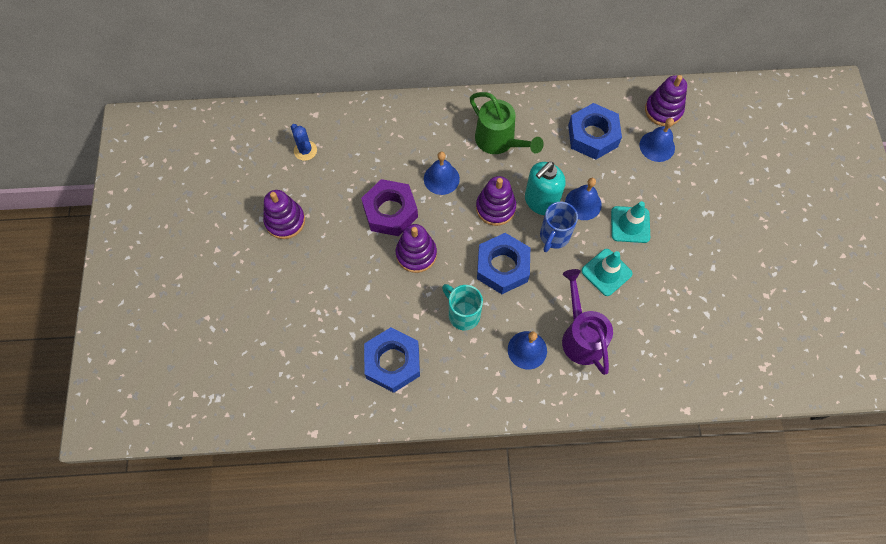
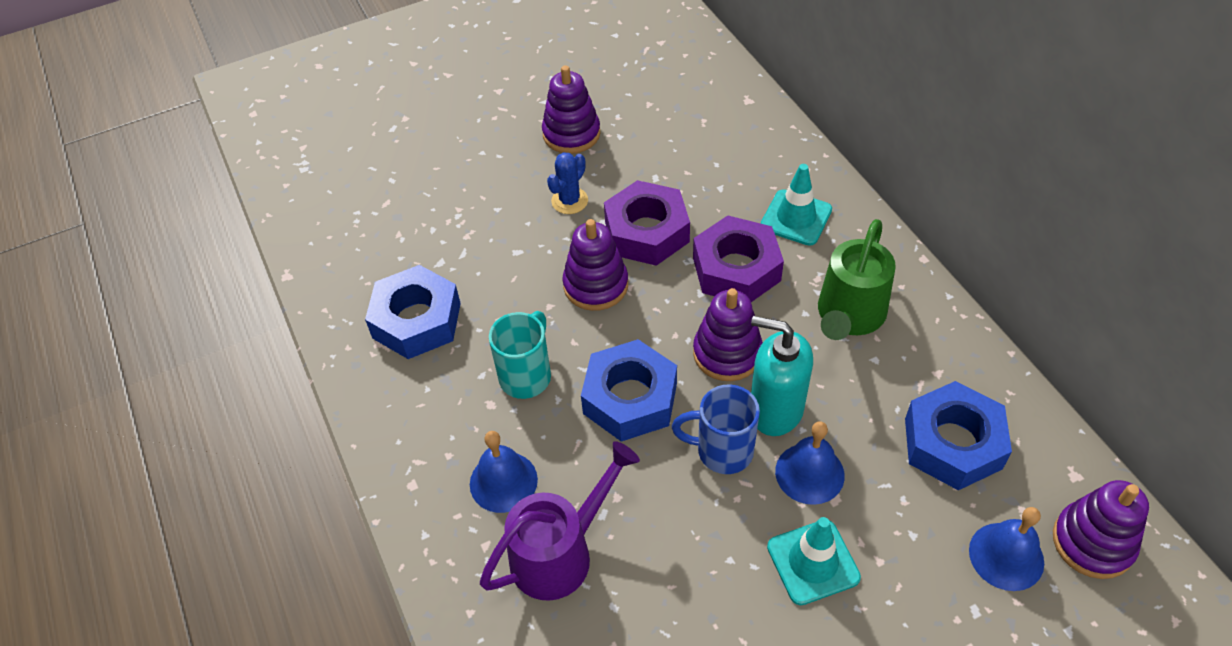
camera: 70 degrees right, 15 degrees down
(305, 150) = (686, 112): blue cactus -> blue cactus (569, 201)
(441, 178) = (736, 269): blue bell -> purple nut
(606, 272) = (698, 553): turquoise traffic cone -> turquoise traffic cone (796, 218)

